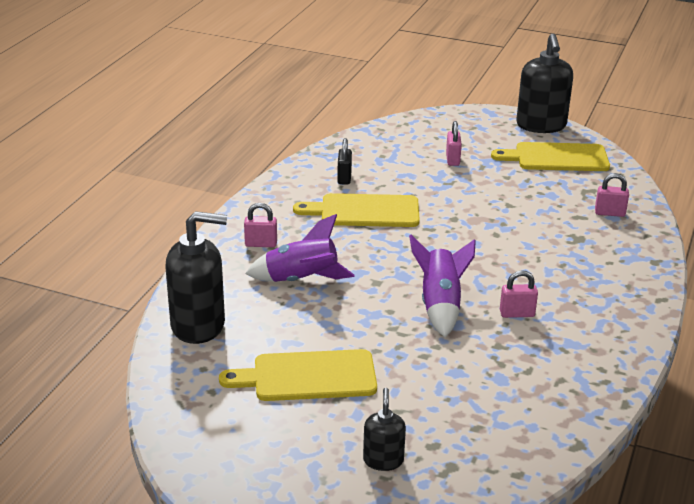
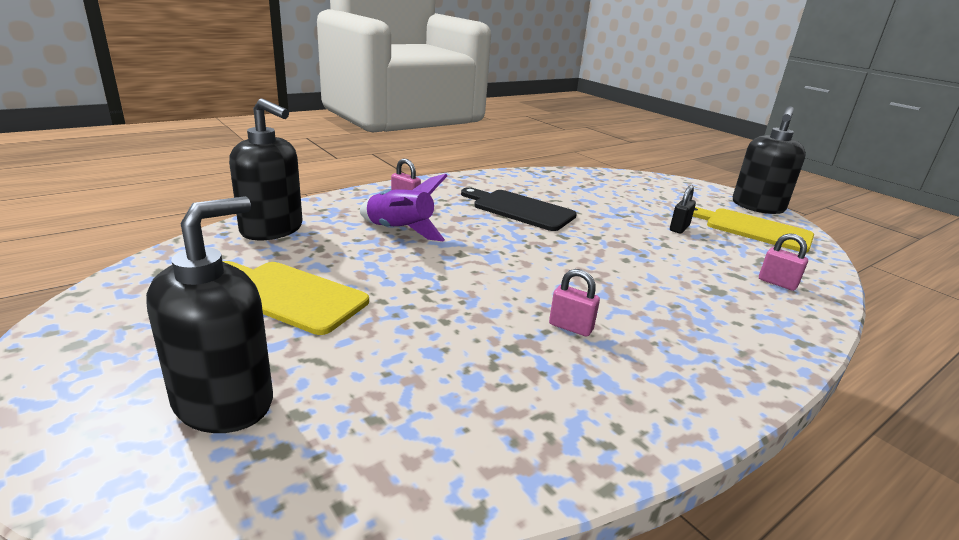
camera: 30 degrees right, 5 degrees down
(344, 178) = (531, 188): black padlock -> black padlock (679, 228)
(364, 211) = (519, 209): yellow cutting board -> black cutting board
(383, 460) = (224, 402): black soap dispenser -> black soap dispenser, size x1.92
(440, 305) = (496, 290): purple rocket -> none
(452, 160) = (643, 203): pink padlock -> none

